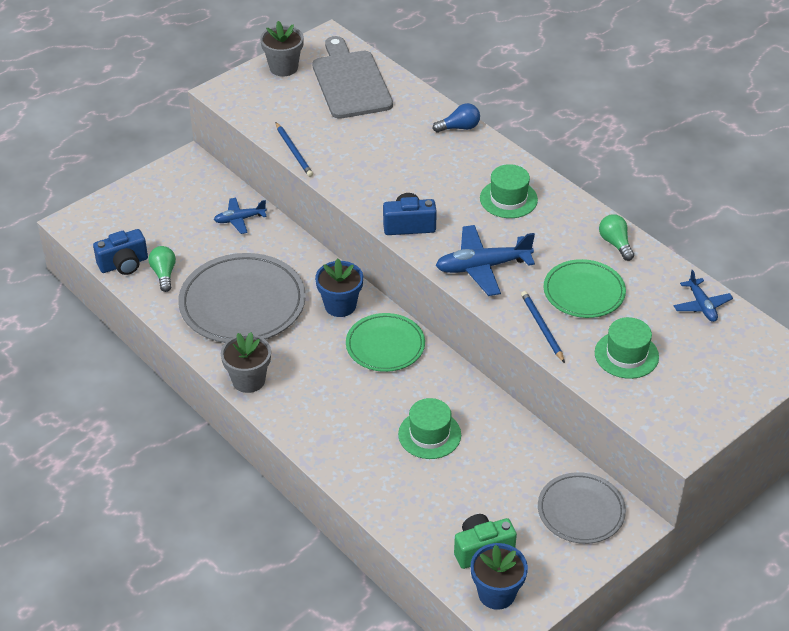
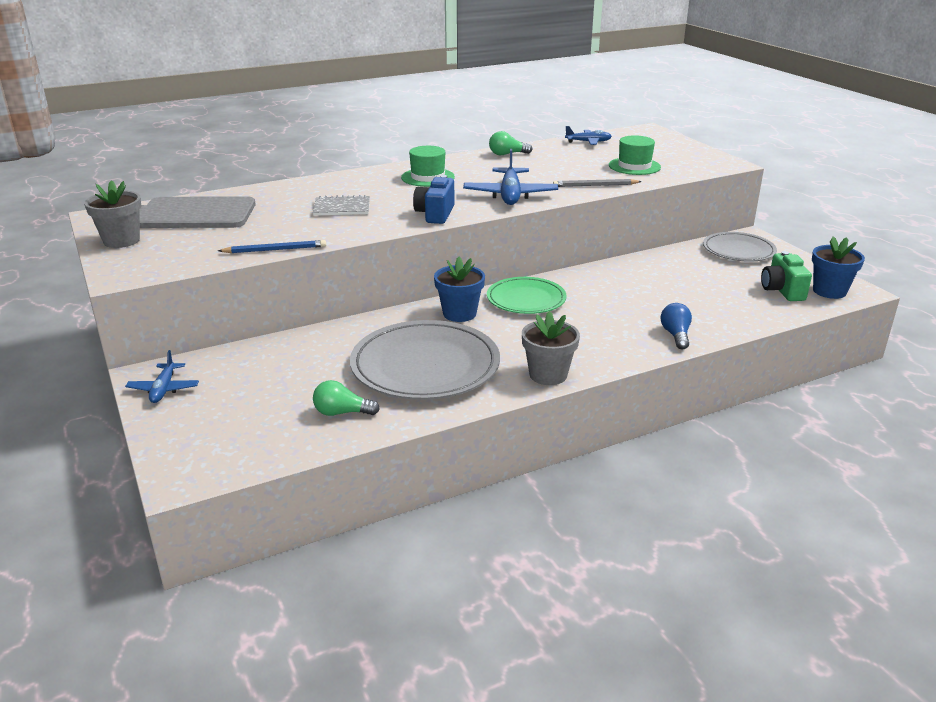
camera: 75 degrees left, 15 degrees down
(124, 264) = (301, 441): blue camera -> none
(240, 219) = (284, 353): blue plane -> blue plane (164, 389)
(401, 163) = (342, 208): none -> grey notebook
(429, 434) = (647, 294): green hat -> none
(459, 127) = (313, 182): blue light bulb -> blue light bulb (676, 335)
(542, 328) = (595, 185): blue pencil -> grey pencil
(584, 292) = (558, 169): green plate -> none

